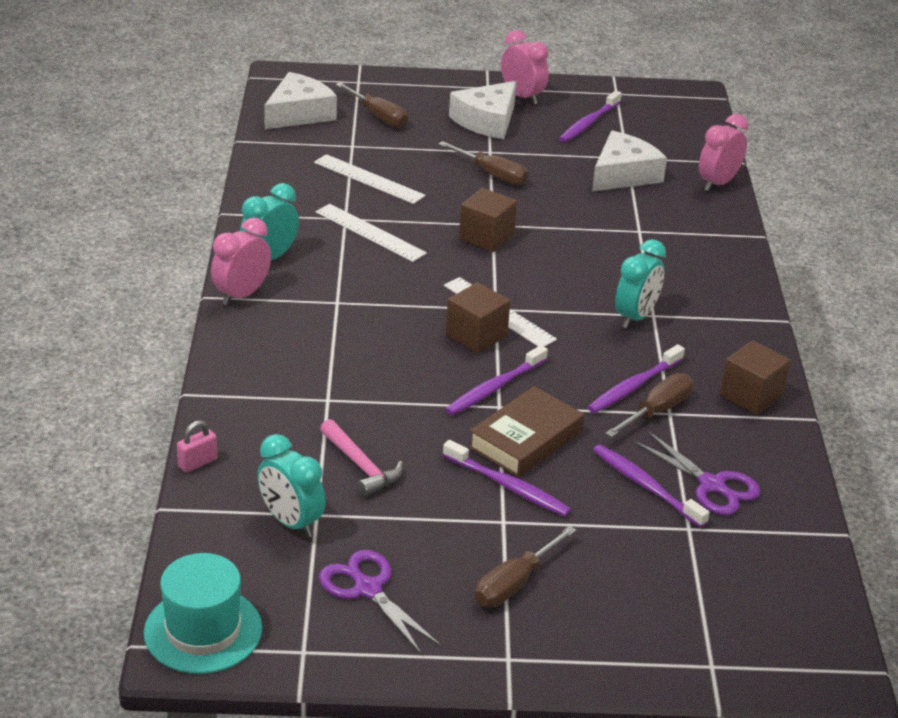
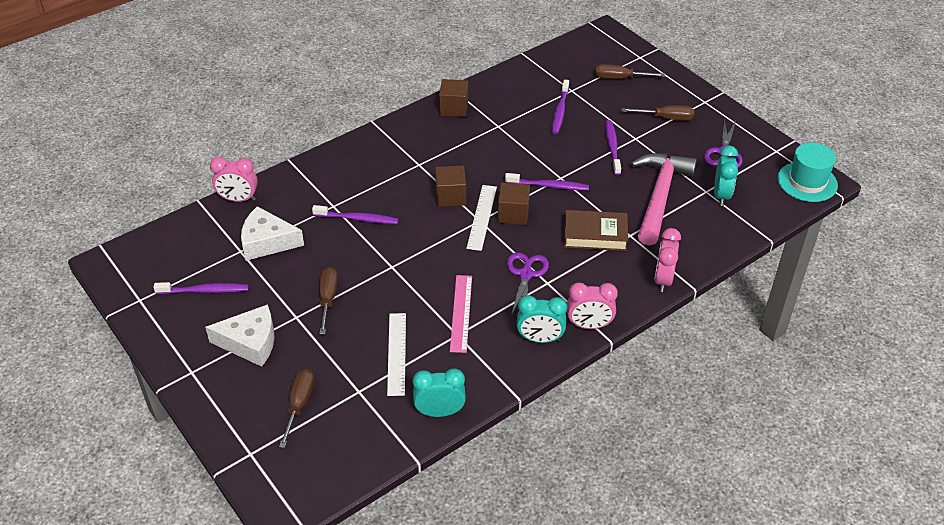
camera: 125 degrees left, 10 degrees up
(197, 463) = (730, 248): pink padlock -> none
(299, 113) = (340, 453): white cheese -> none
(361, 466) = (659, 196): pink hammer -> pink hammer, size x1.97
(370, 232) = (461, 313): white ruler -> pink ruler
(486, 237) = (409, 261): brown cube -> brown cube (451, 196)
(522, 97) = (191, 344): pink clock -> pink clock (663, 279)
(525, 439) = (574, 158): brown book -> brown book (595, 235)
(634, 386) = (490, 144): purple toothbrush -> purple toothbrush (357, 219)
(636, 317) = (428, 169): turquoise clock -> turquoise clock (439, 412)
(656, 411) = (501, 130): brown screwdriver -> brown screwdriver (620, 78)
(711, 485) = (535, 95): purple scissors -> purple scissors (526, 274)

